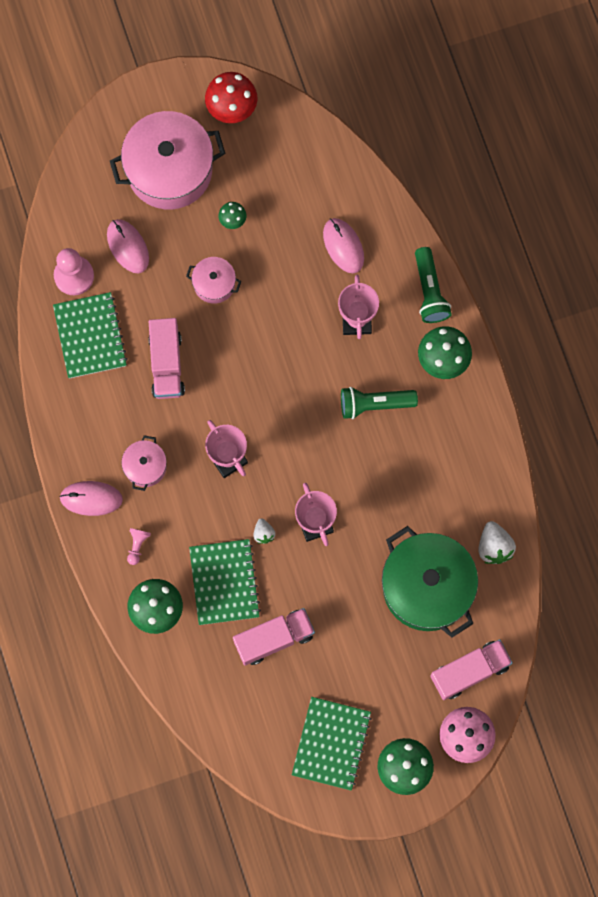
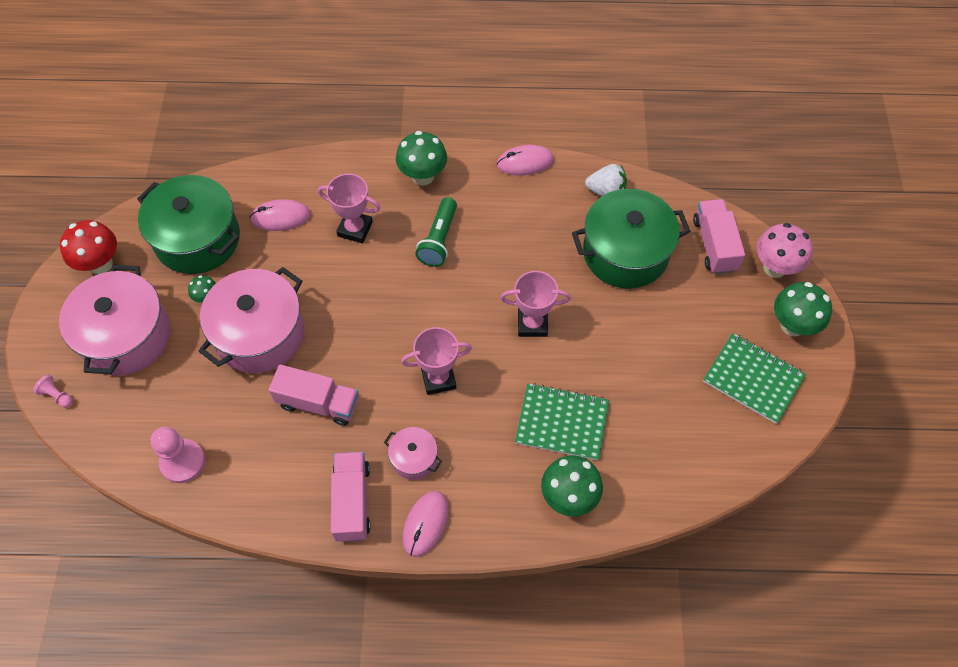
camera: 70 degrees left, 15 degrees down
(90, 336) = (254, 467): green notebook -> none
(128, 247) = (181, 400): pink mouse -> pink mouse (525, 162)
(137, 545) = (493, 494): pink pawn -> pink pawn (57, 395)
(214, 284) = (260, 334): pink pot -> pink pot, size x2.09
(263, 533) = (525, 371): white strawberry -> none
(274, 639) = (633, 396): pink truck -> pink truck (352, 502)
(290, 182) = (198, 239): none -> green pot
(430, 291) = (356, 166): green flashlight -> none

